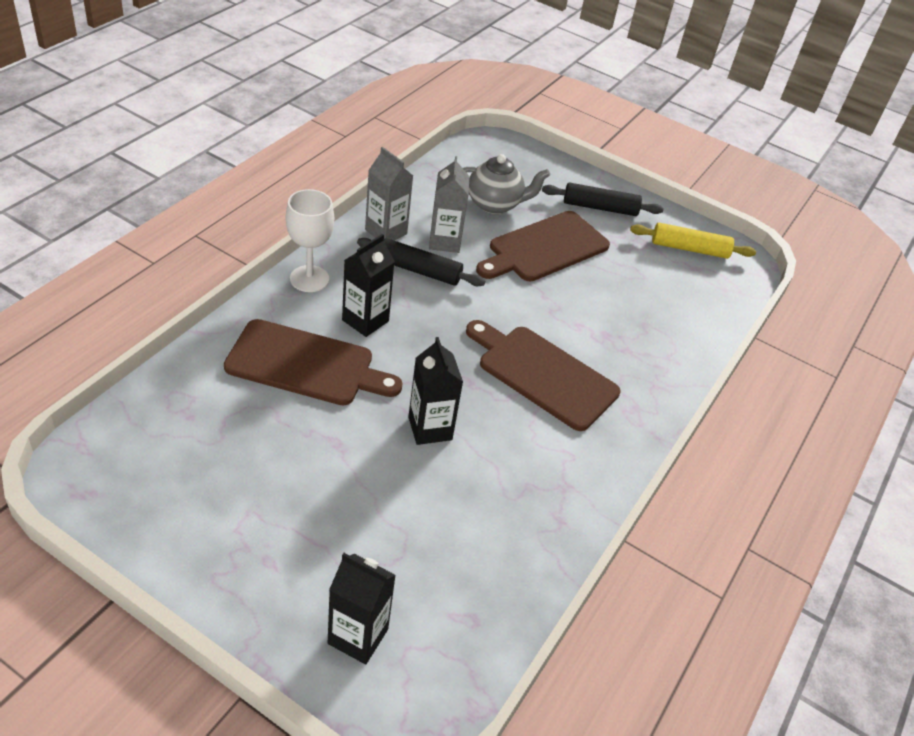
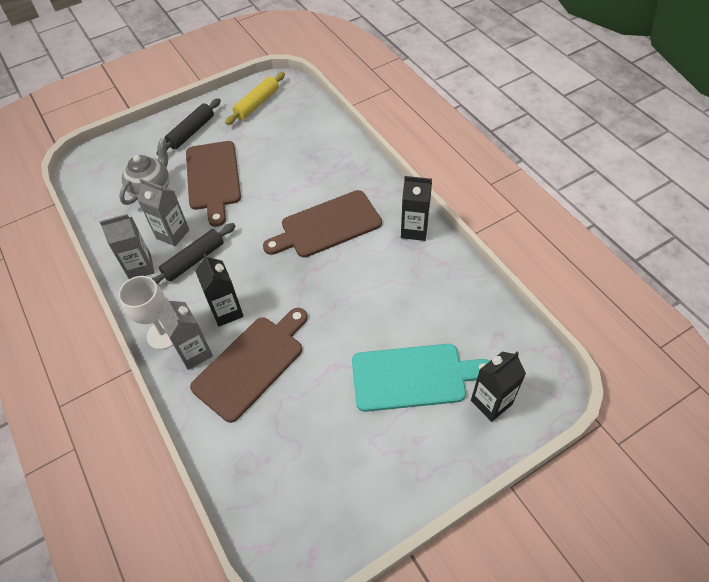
camera: 55 degrees left, 10 degrees up
(299, 311) = (195, 353): none -> grey carton
(359, 532) = (413, 376): none -> turquoise cutting board
(430, 428) = (345, 306): black carton -> black carton (414, 230)

